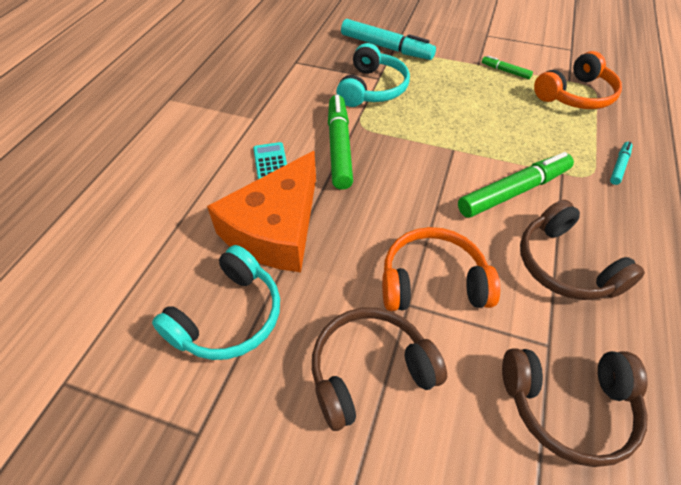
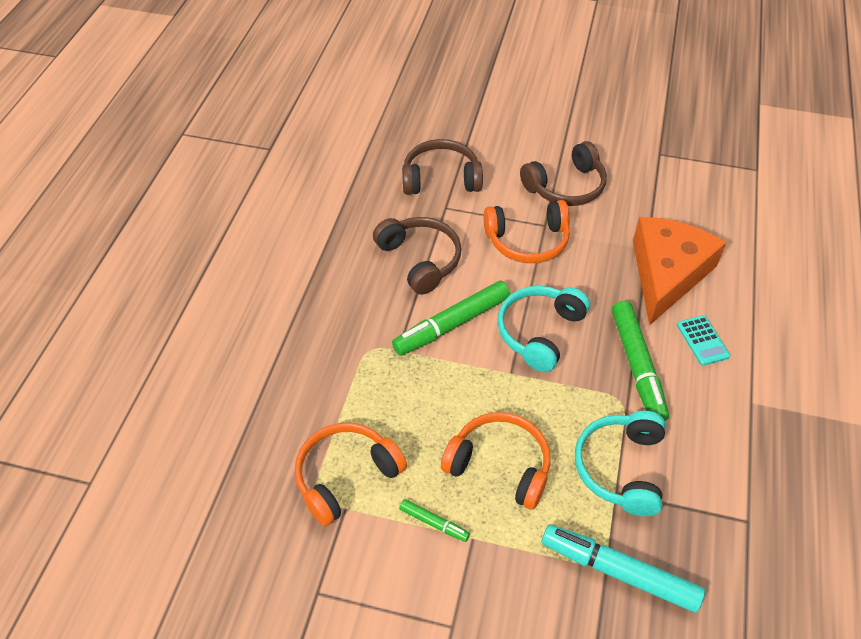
camera: 175 degrees right, 0 degrees up
(228, 316) = (673, 209): turquoise headphones -> turquoise headphones (539, 332)
(461, 94) = (499, 465): none -> orange headphones
(619, 166) = (335, 363): turquoise marker -> none

